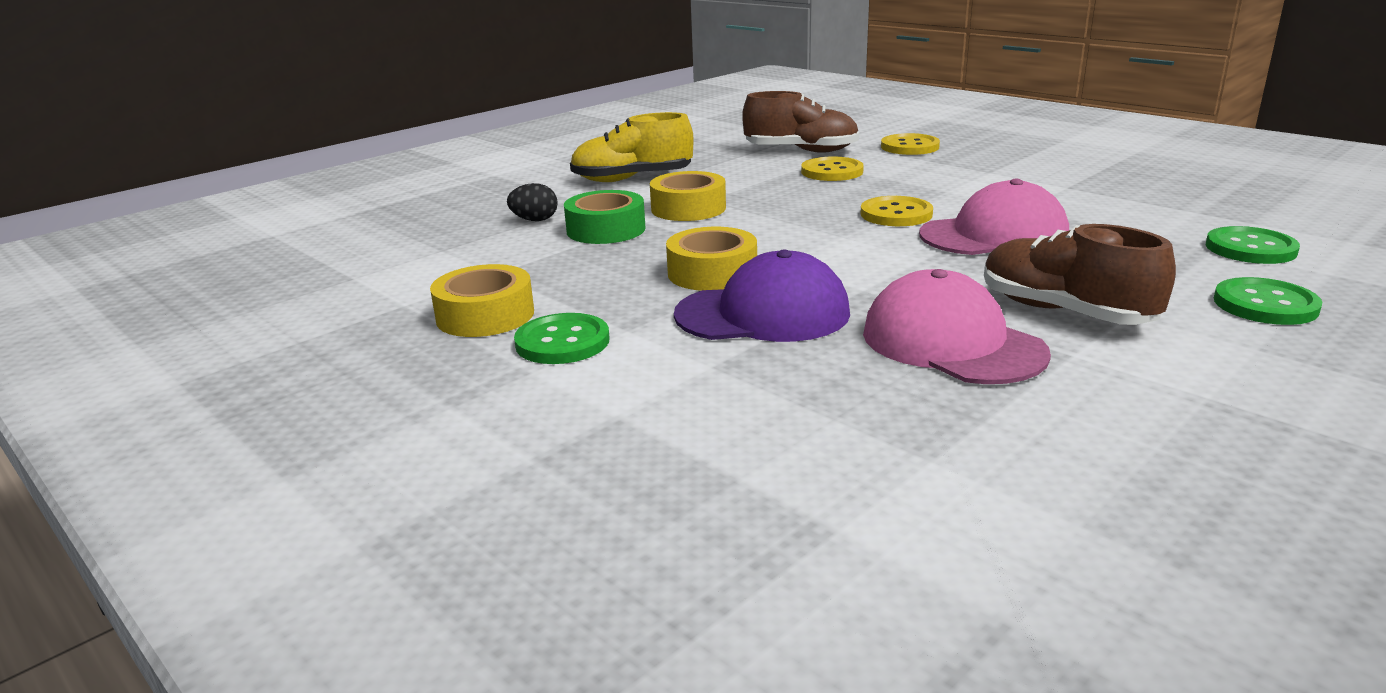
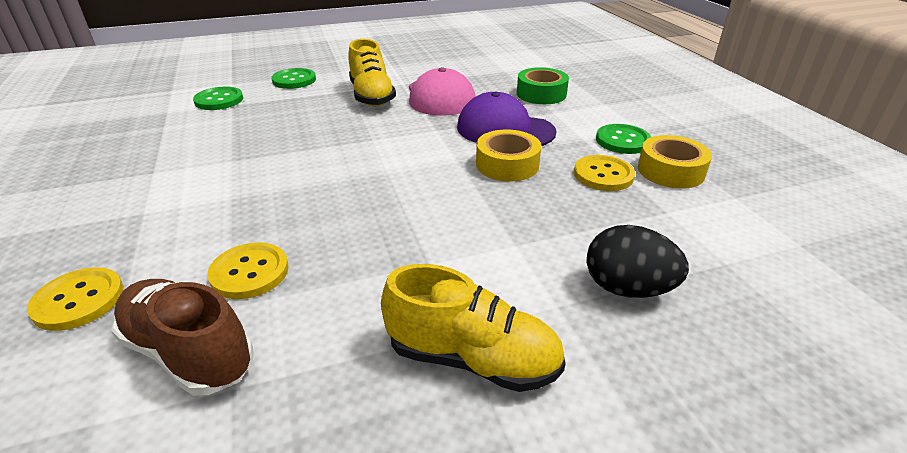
camera: 155 degrees left, 10 degrees up
(535, 220) = (627, 289): black egg -> black egg, size x1.64
(606, 230) = (558, 242): green tape -> green tape (541, 94)
(688, 208) = (460, 252): yellow tape -> none
(896, 214) = (317, 182): yellow button -> yellow button (603, 175)
(994, 235) = (302, 144): pink cap -> none
(1064, 312) = (371, 96): brown shoe -> yellow shoe

